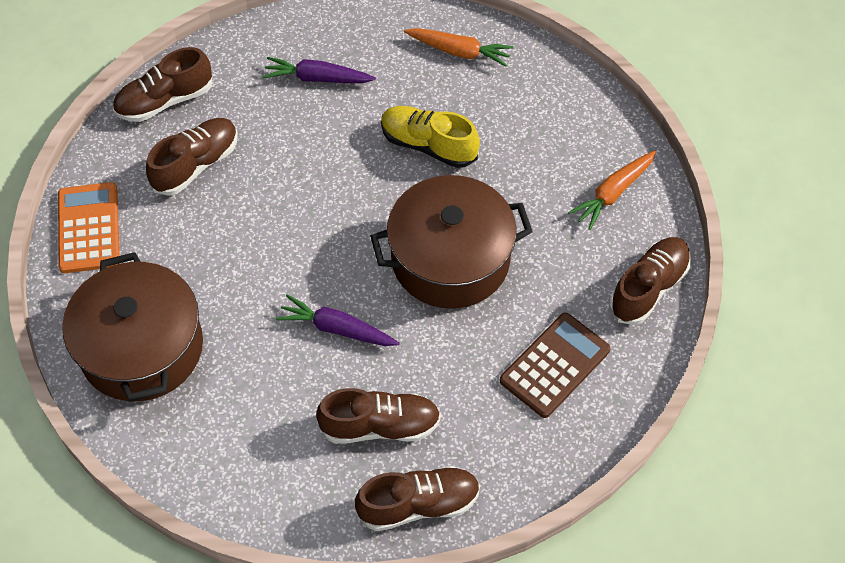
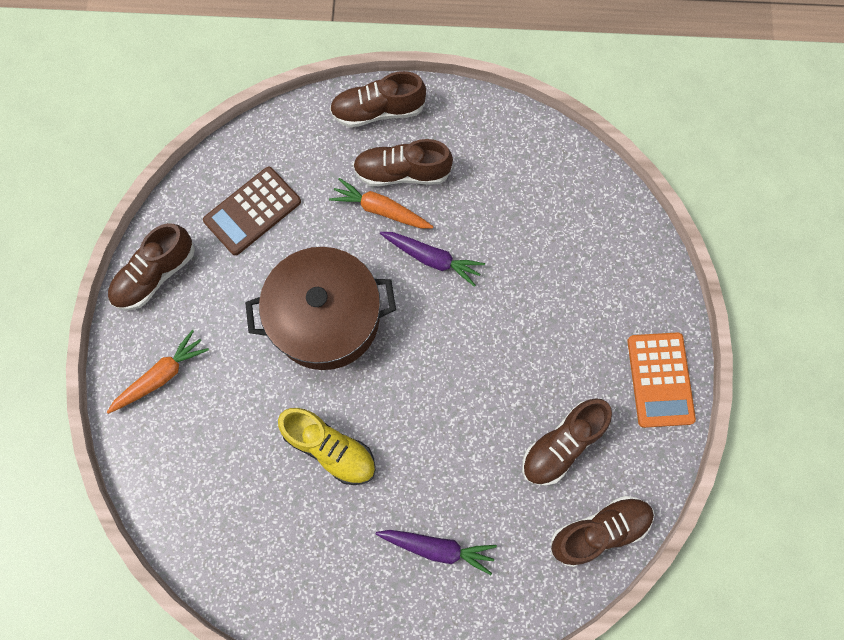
camera: 175 degrees left, 15 degrees up
(142, 348) = (599, 255): brown pot -> none
(459, 51) = (281, 573): orange carrot -> orange carrot (381, 210)

